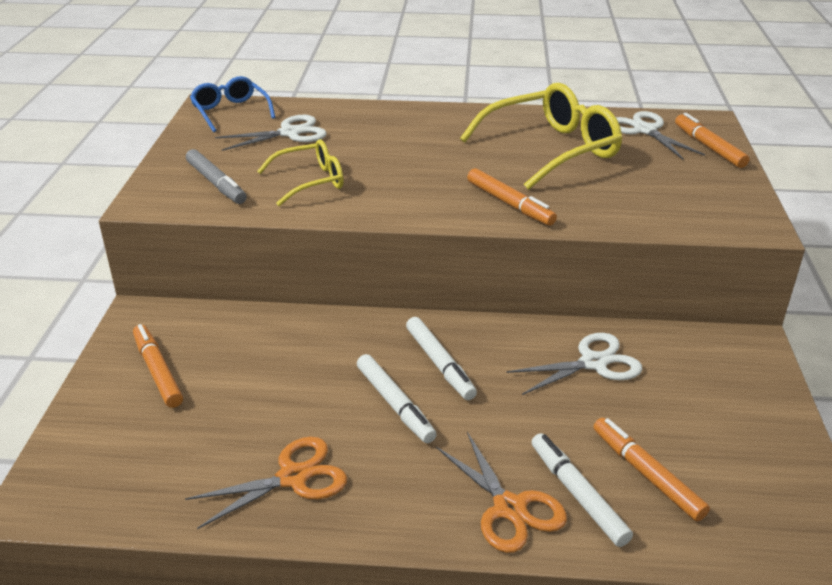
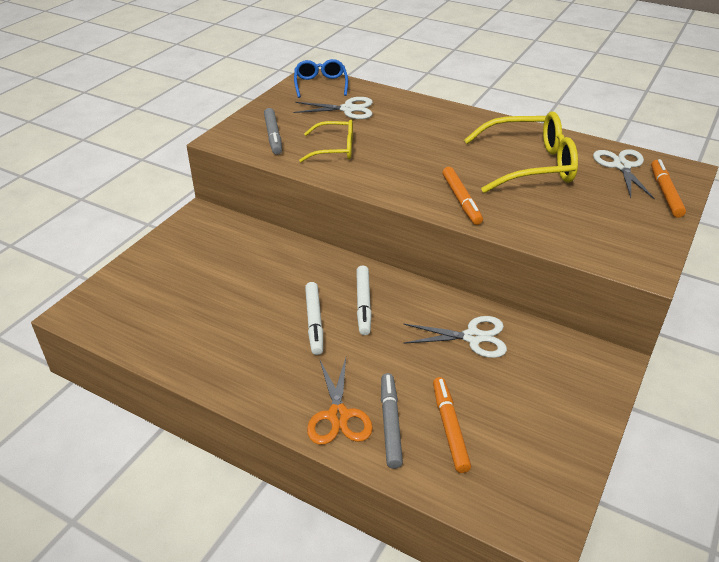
camera: 25 degrees right, 5 degrees up
(158, 371) = (187, 254): orange marker -> none
(293, 477) = (220, 348): orange scissors -> none
(577, 494) = (390, 424): white marker -> grey marker

